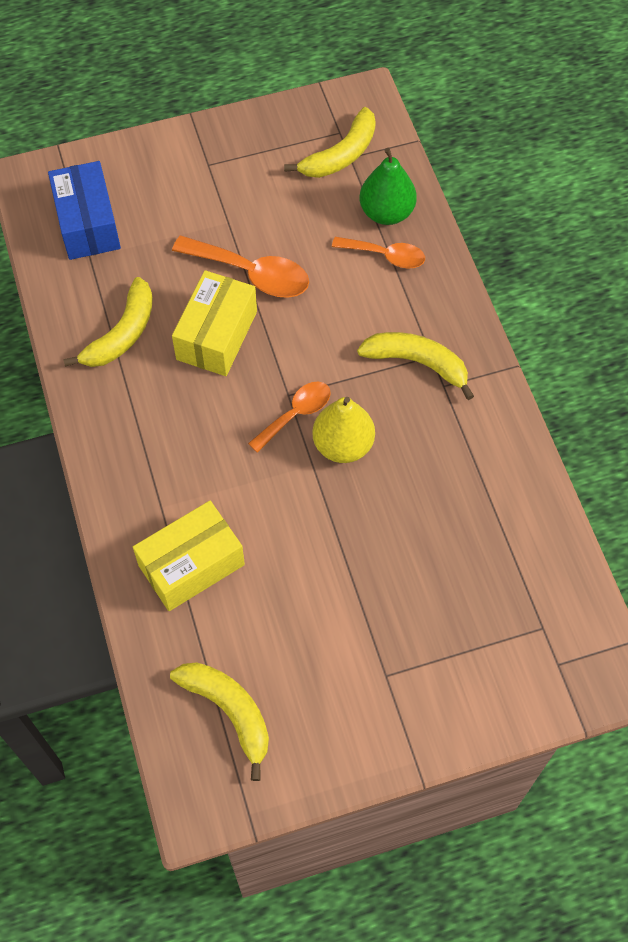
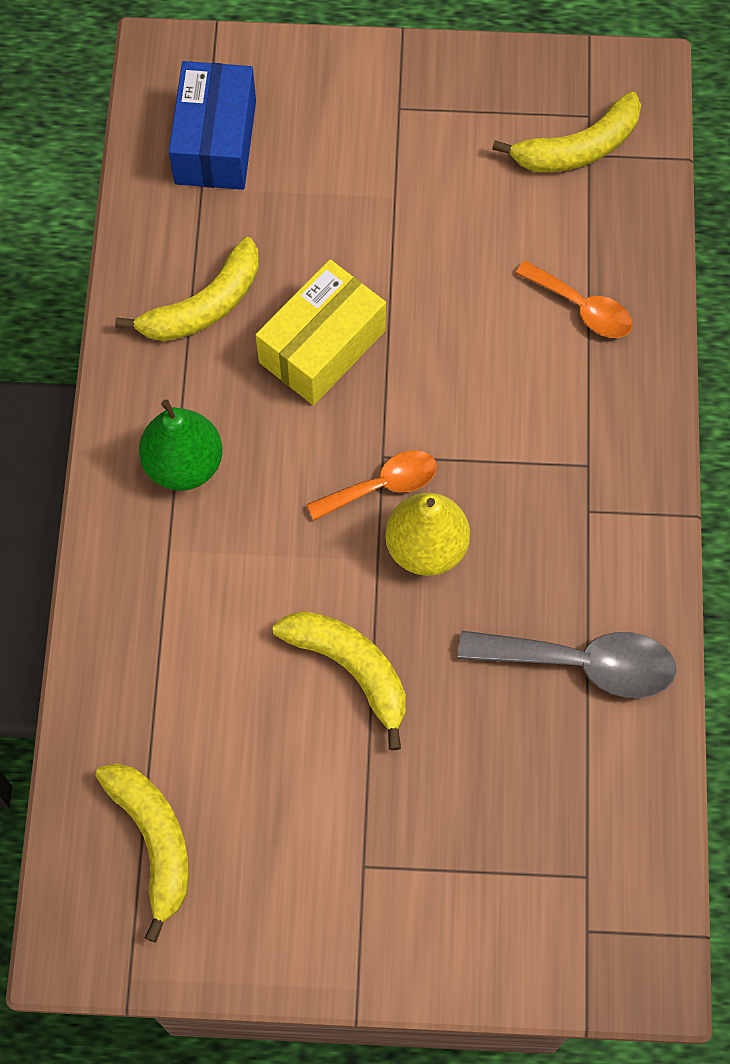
camera: 20 degrees right, 5 degrees up
(191, 565) = (177, 639): yellow box -> none
(251, 273) = (398, 277): orange spoon -> none
(386, 212) = (607, 248): green pear -> green pear (184, 464)
(417, 363) = (566, 469): yellow banana -> yellow banana (351, 669)
(481, 487) = (582, 664): none -> grey spoon

